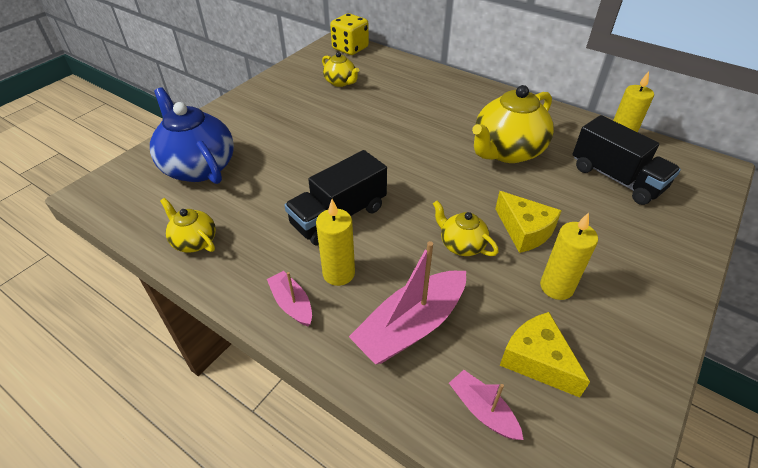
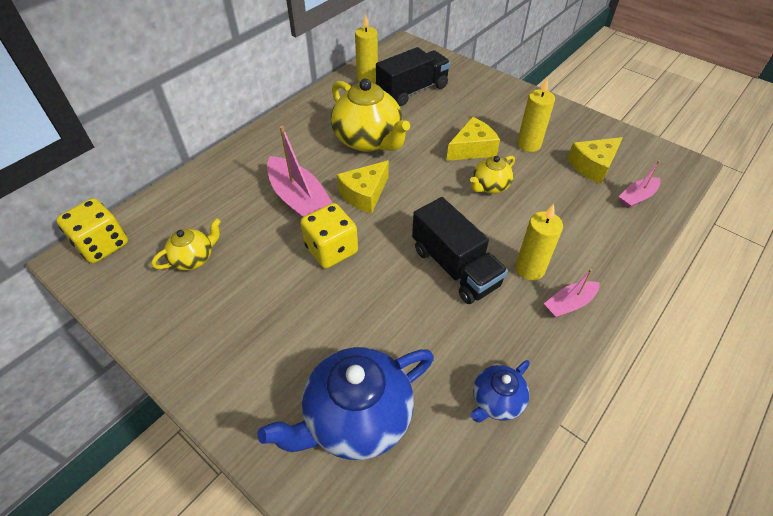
camera: 85 degrees left, 5 degrees up
(194, 241) = (496, 401): yellow teapot -> blue teapot
(354, 141) = (331, 250): none -> yellow dice
(411, 326) = (578, 226): pink boat -> pink boat (300, 201)
(425, 154) = (364, 194): none -> yellow cheese

